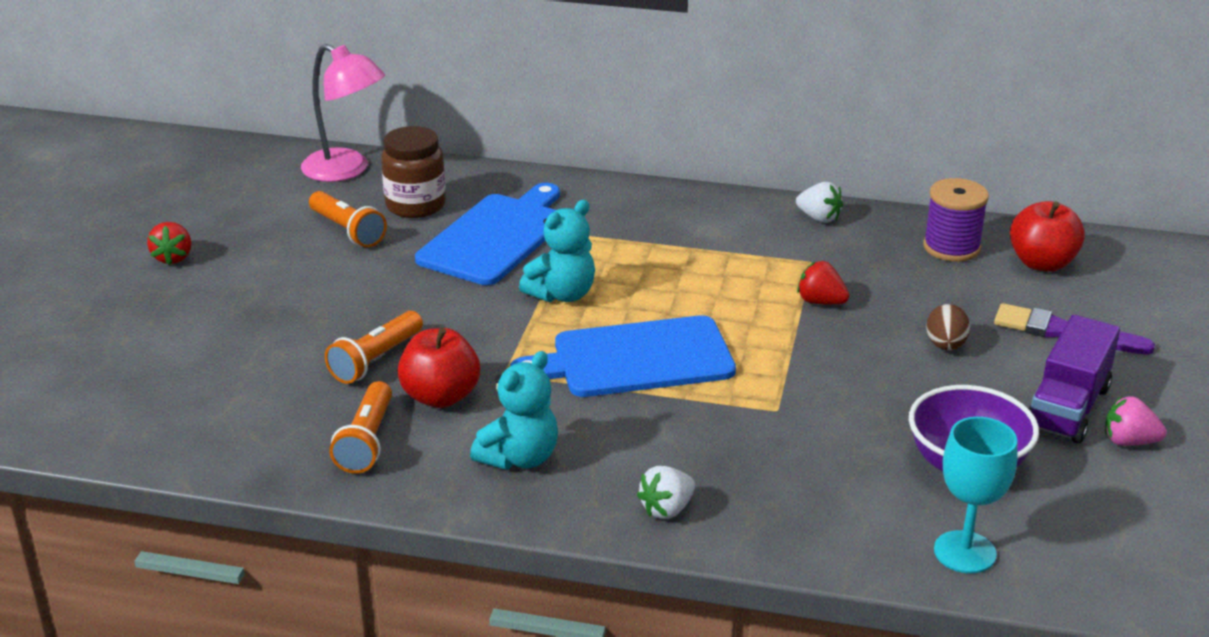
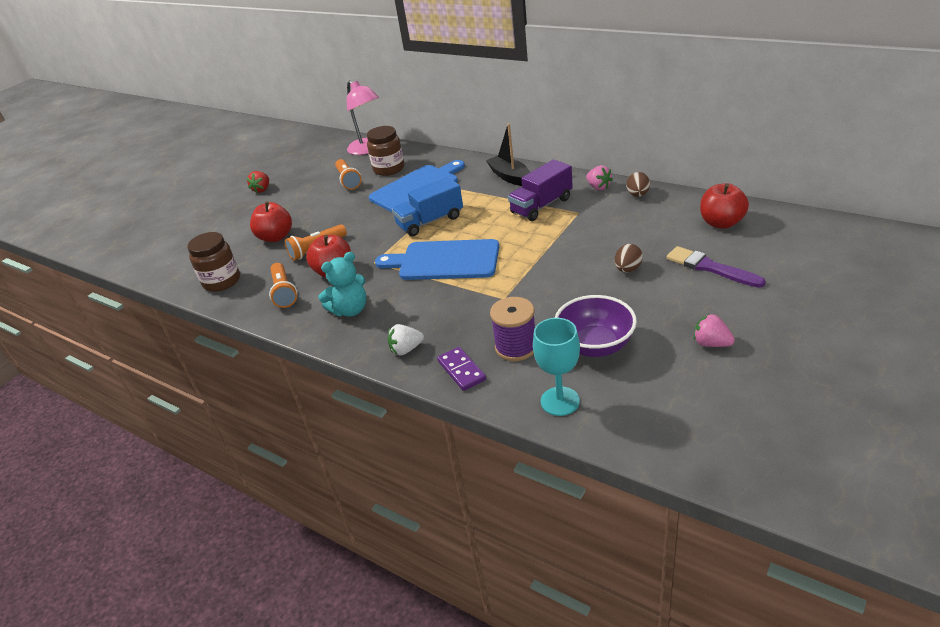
camera: 25 degrees right, 5 degrees up
(220, 435) = (222, 281): none -> brown jar
(273, 345) = (276, 237): none -> red apple
(366, 441) = (284, 292): orange flashlight -> orange flashlight turned 45 degrees counterclockwise
(562, 294) = (430, 221): turquoise teddy bear -> blue truck
(655, 208) = (510, 177): none -> black boat
(782, 529) = (461, 370): none -> purple domino
(819, 218) = (598, 187): white strawberry -> pink strawberry
(820, 302) = (568, 236): red strawberry -> none
(890, 227) = (638, 195): none -> brown egg
(951, 247) = (668, 209): purple spool -> purple spool (516, 347)
(1067, 407) = (683, 316): purple truck -> purple truck (541, 206)

